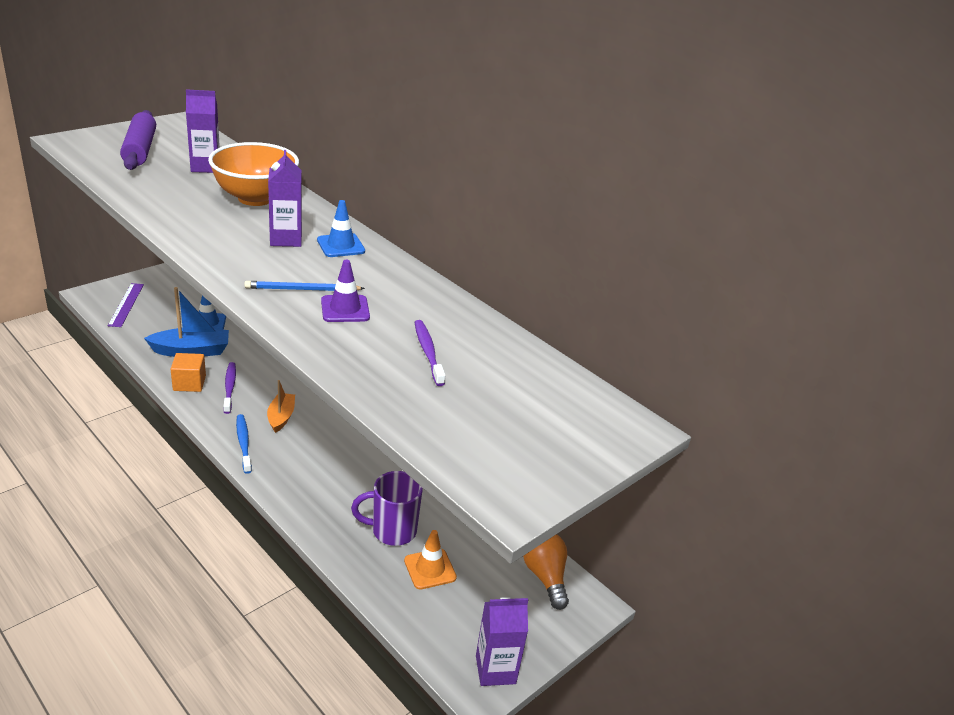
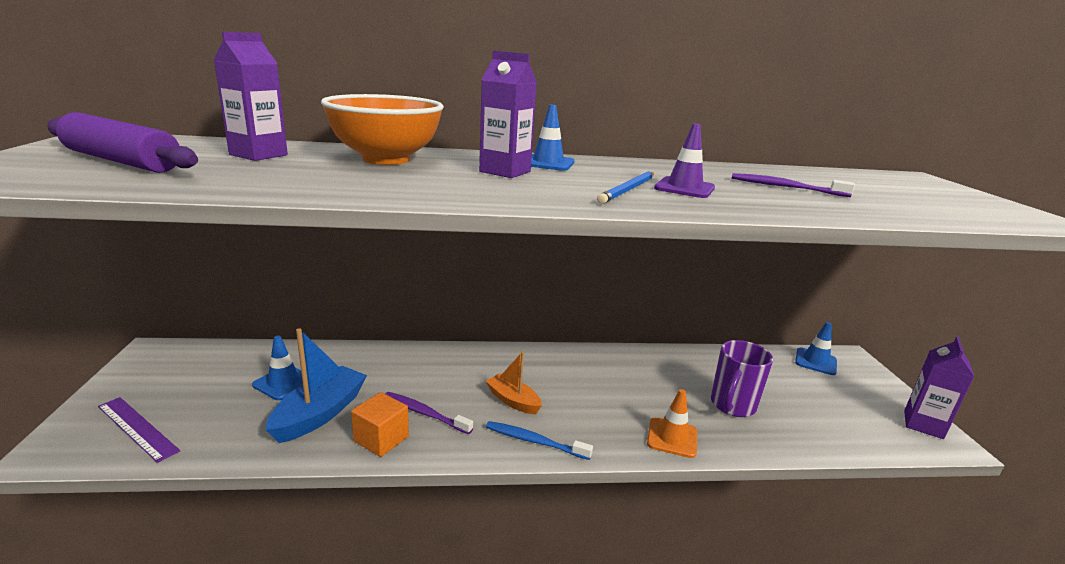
camera: 50 degrees left, 10 degrees down
(430, 569) = (791, 407): orange traffic cone -> orange traffic cone (672, 438)
(545, 577) = (815, 361): orange light bulb -> blue traffic cone

